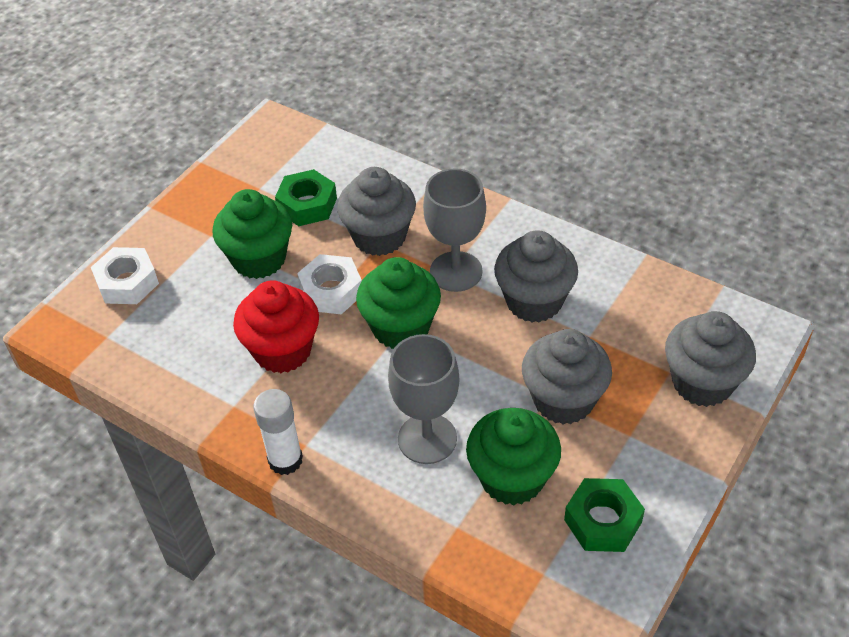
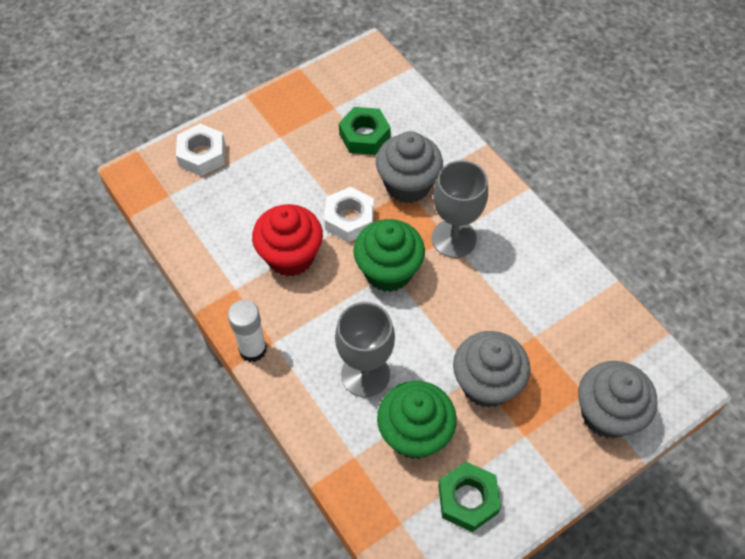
camera: 20 degrees right, 10 degrees up
(259, 259) = (307, 171): green cupcake -> none
(534, 301) = (504, 288): grey cupcake -> none

